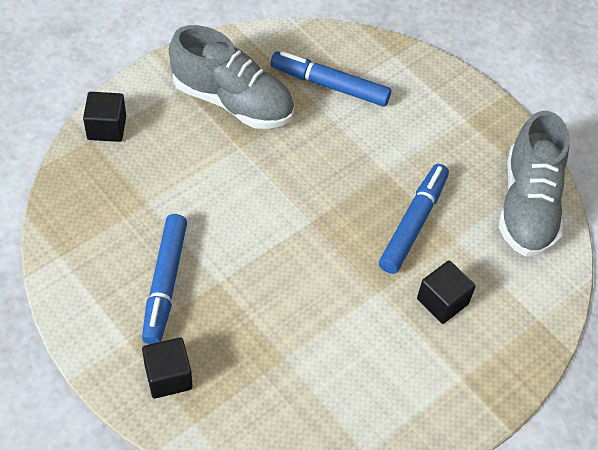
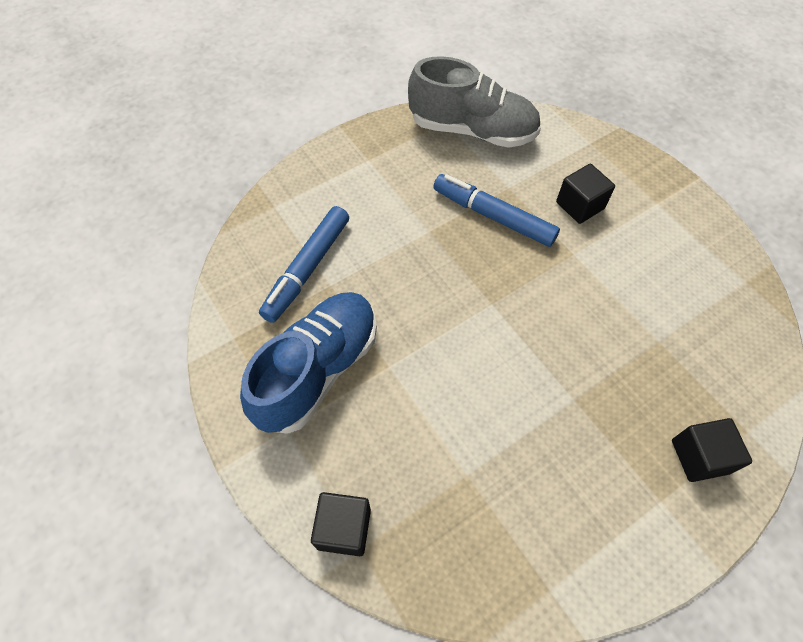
camera: 80 degrees left, 5 degrees up
(165, 283) = (581, 457): blue marker -> none
(232, 101) = (318, 370): grey shoe -> blue shoe

